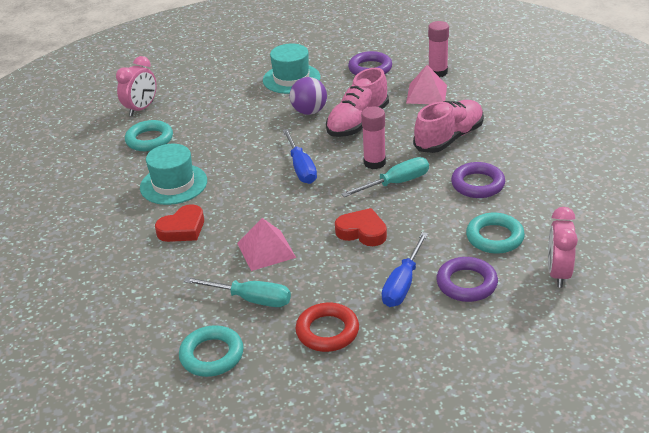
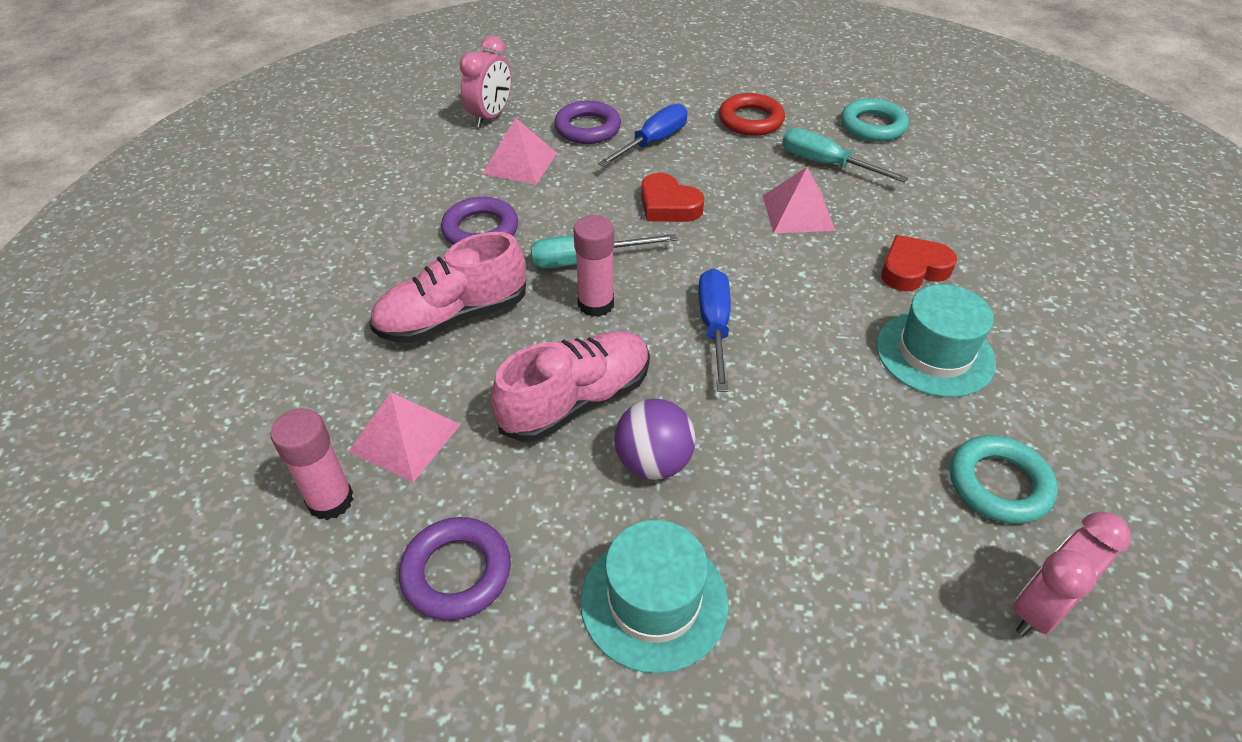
camera: 165 degrees left, 10 degrees up
(494, 237) = (520, 163): turquoise ring -> pink pyramid

